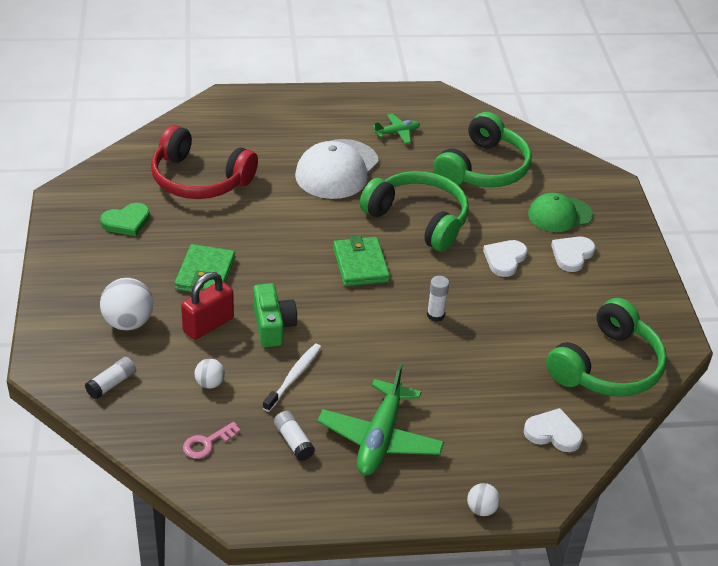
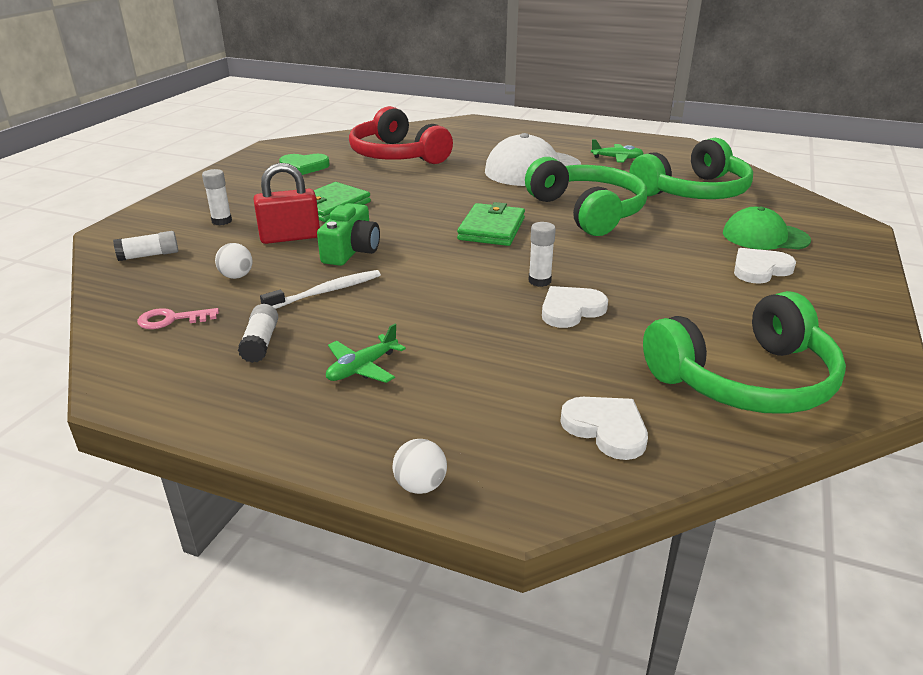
camera: 30 degrees right, 10 degrees down
(128, 322) = (222, 221): white ball -> white glue stick
(380, 438) = (362, 368): green plane -> green plane, size x0.51
(504, 259) = (666, 256): white heart -> white heart (571, 310)

